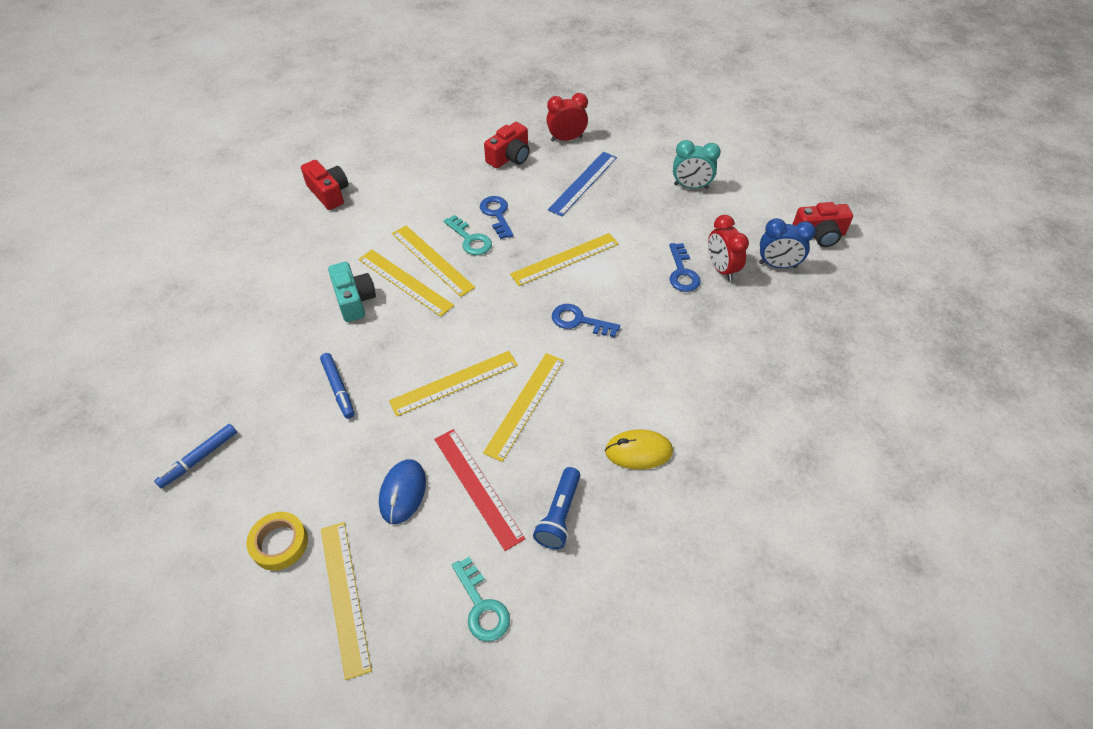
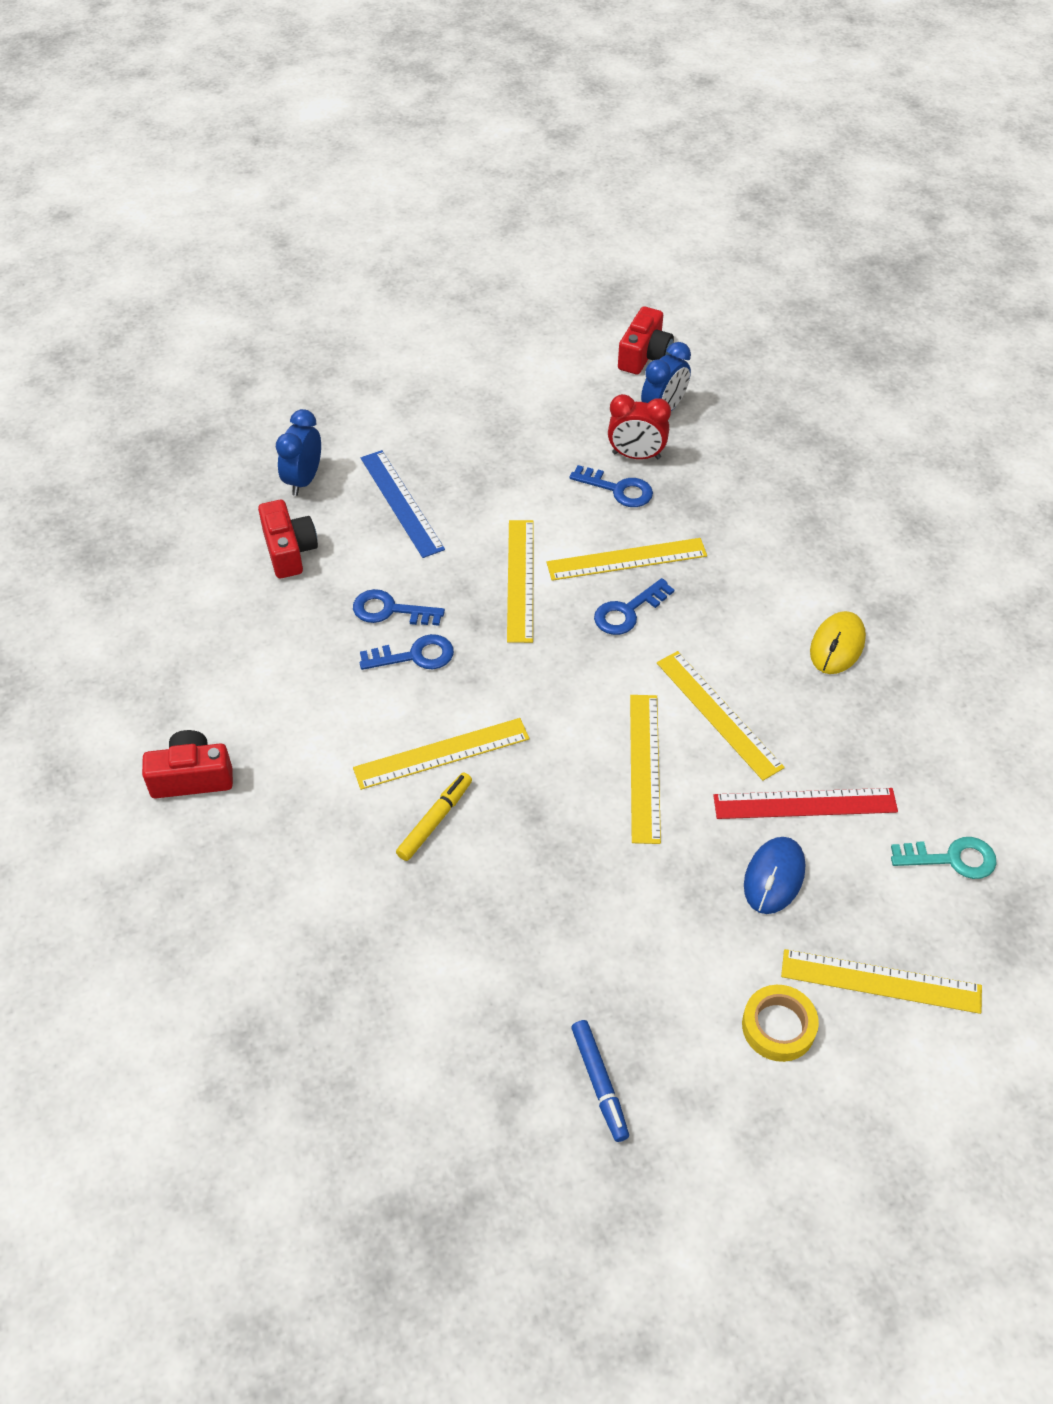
camera: 60 degrees left, 0 degrees up
(338, 388) = (578, 889): blue marker -> none
(354, 300) = (435, 820): turquoise camera -> yellow marker
(403, 492) = (774, 877): blue mouse -> blue mouse turned 75 degrees clockwise
(432, 260) = (422, 710): yellow ruler -> yellow ruler (626, 559)
(470, 239) = (415, 656): turquoise key -> blue key
(559, 515) = (878, 747): blue flashlight -> none
(566, 139) = (303, 480): red clock -> blue clock
(691, 186) = (488, 413): turquoise clock -> none

